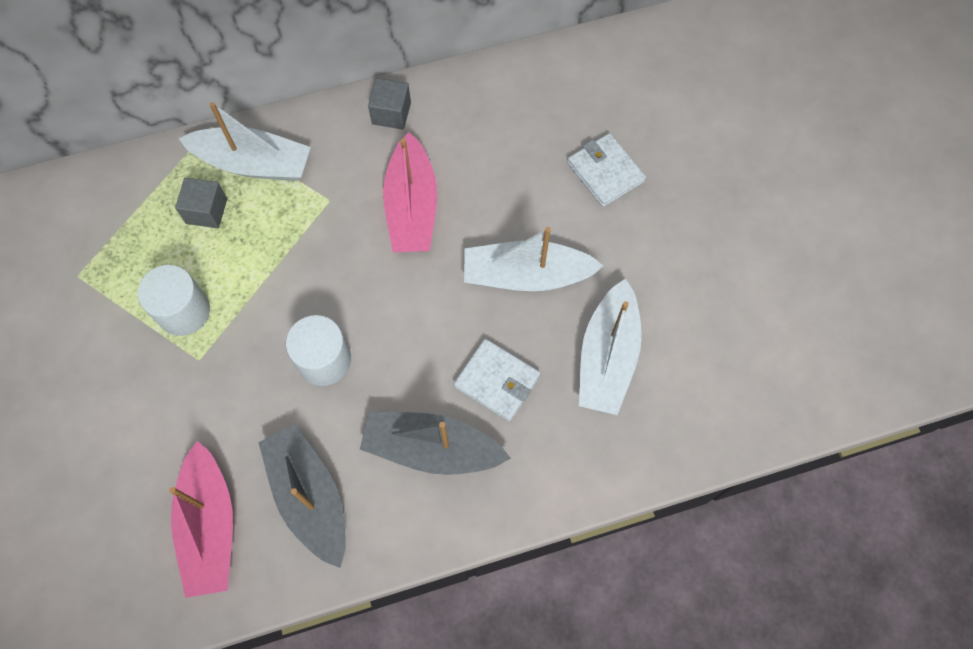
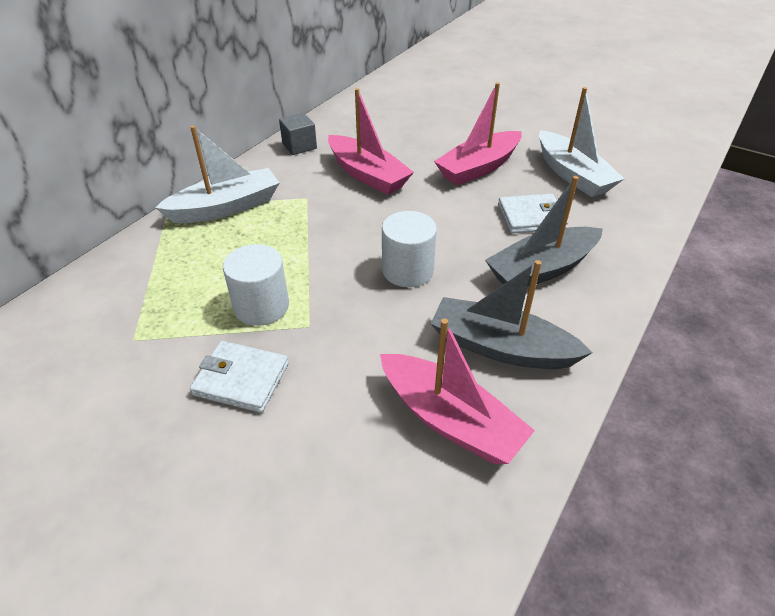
camera: 40 degrees left, 25 degrees down
(206, 211) = (216, 246): grey cube -> none
(526, 275) = (478, 168): white boat -> pink boat
(605, 172) = (460, 113): white wallet -> white wallet (241, 379)

